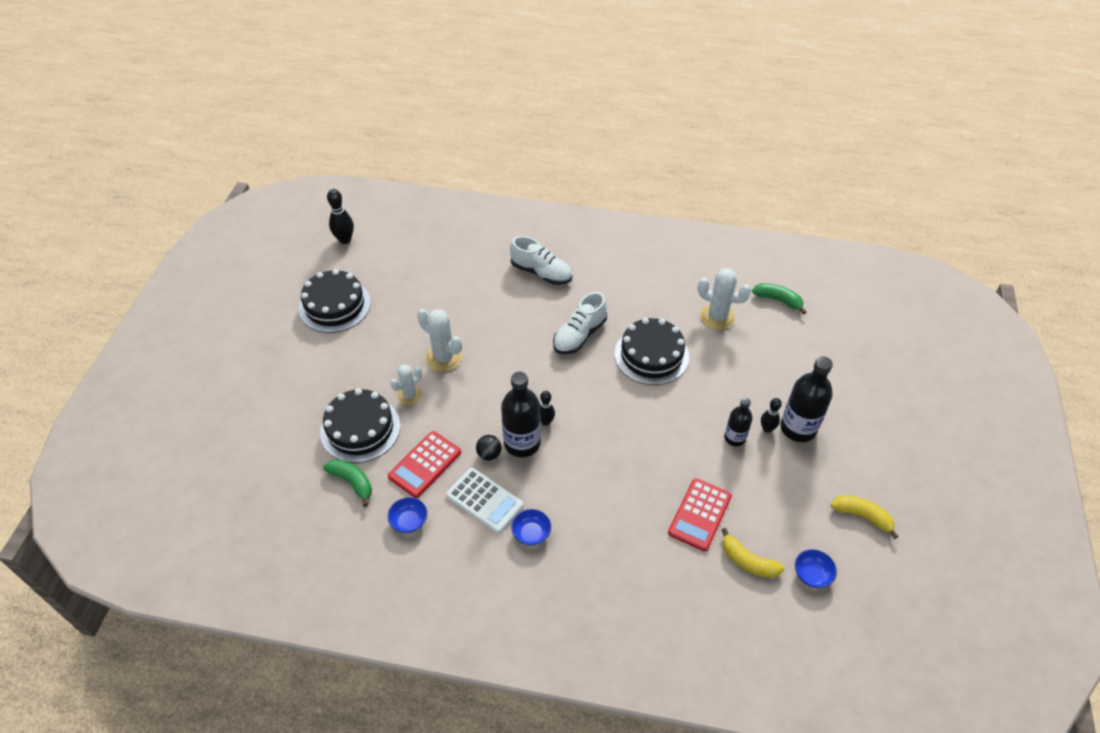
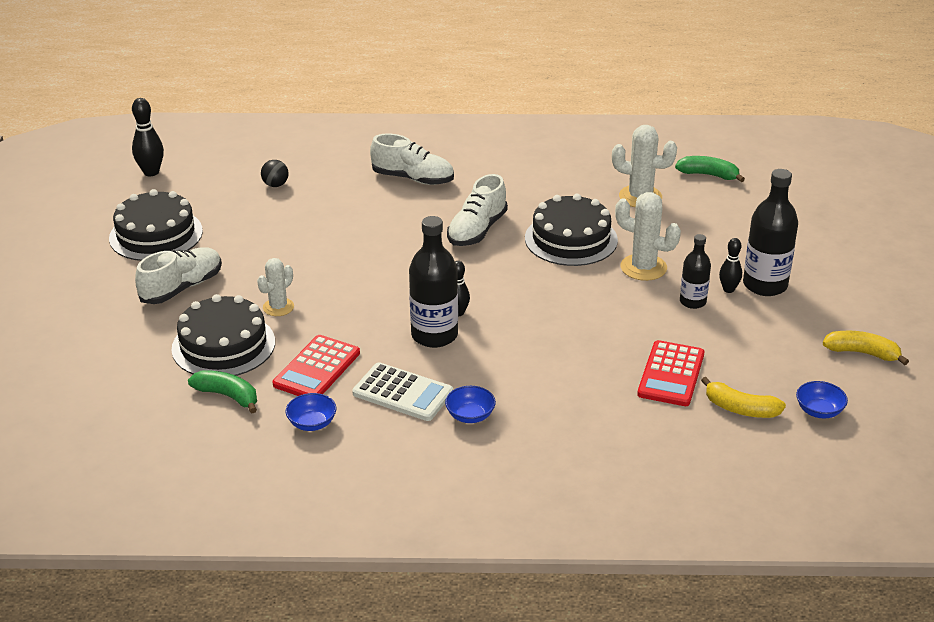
camera: 10 degrees left, 15 degrees down
(342, 364) = (182, 288): none -> white shoe
(443, 358) = (312, 268): white cactus -> white cactus (643, 267)
(489, 454) = (396, 350): black ball -> black ball (275, 185)

